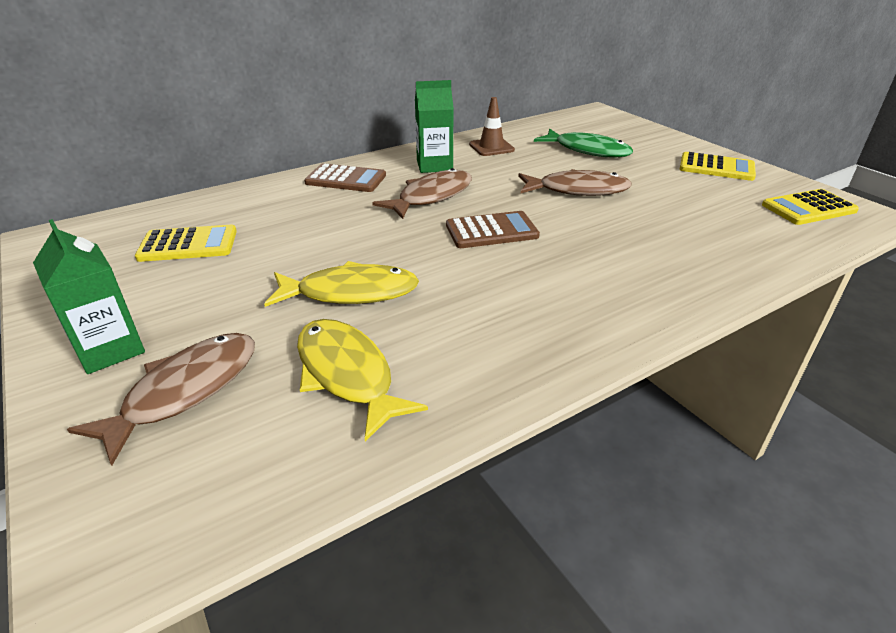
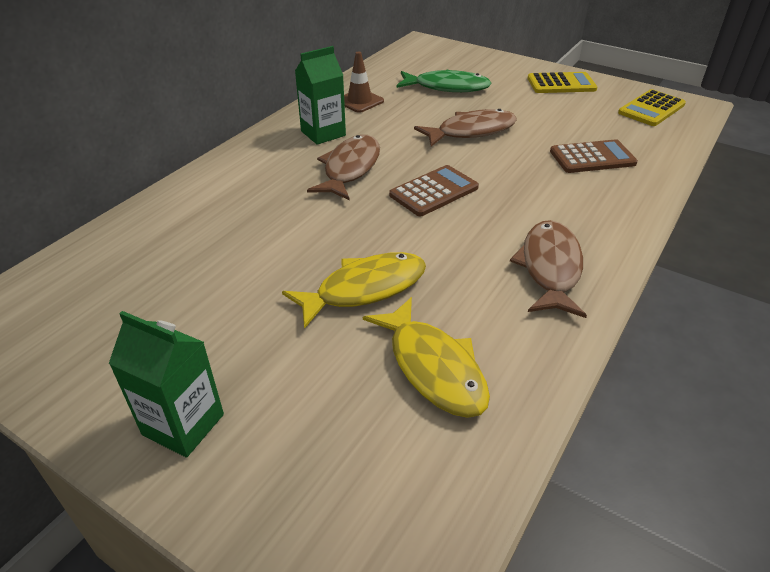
camera: 25 degrees left, 5 degrees up
(185, 391) = (303, 436): brown fish -> brown fish (550, 268)
(188, 244) = (150, 286): yellow calculator -> none
(346, 179) = (248, 169): brown calculator -> brown calculator (592, 157)
(347, 375) = (433, 367): yellow fish -> yellow fish turned 150 degrees counterclockwise

